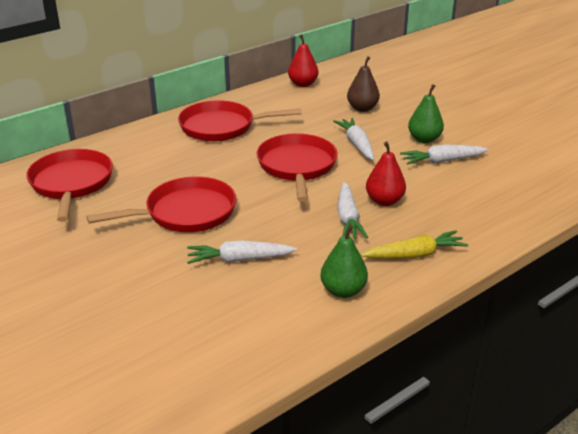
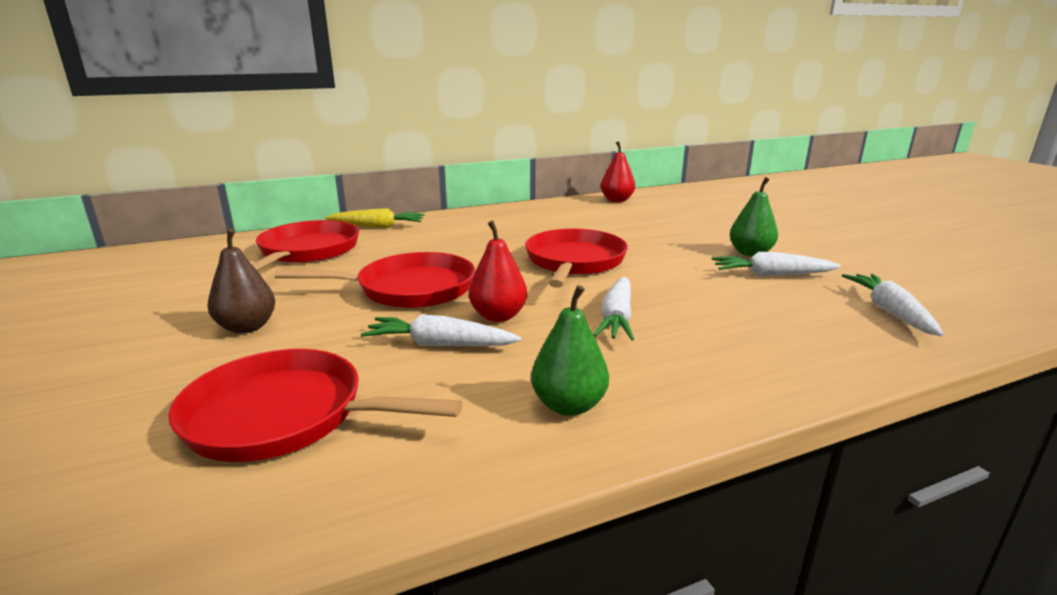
camera: 15 degrees right, 10 degrees down
(221, 127) = (507, 223): red pan -> red pan (285, 415)
(357, 144) = (659, 250): white carrot -> white carrot (890, 312)
(362, 108) = (678, 222): brown pear -> brown pear (247, 327)
(384, 201) = (676, 306): red pear -> red pear (498, 316)
(415, 255) = (703, 373): yellow carrot -> yellow carrot (377, 227)

